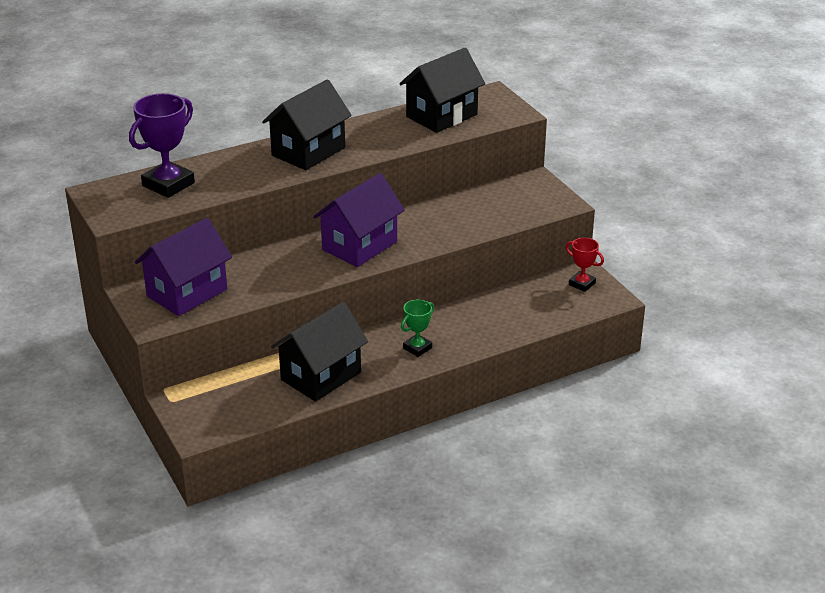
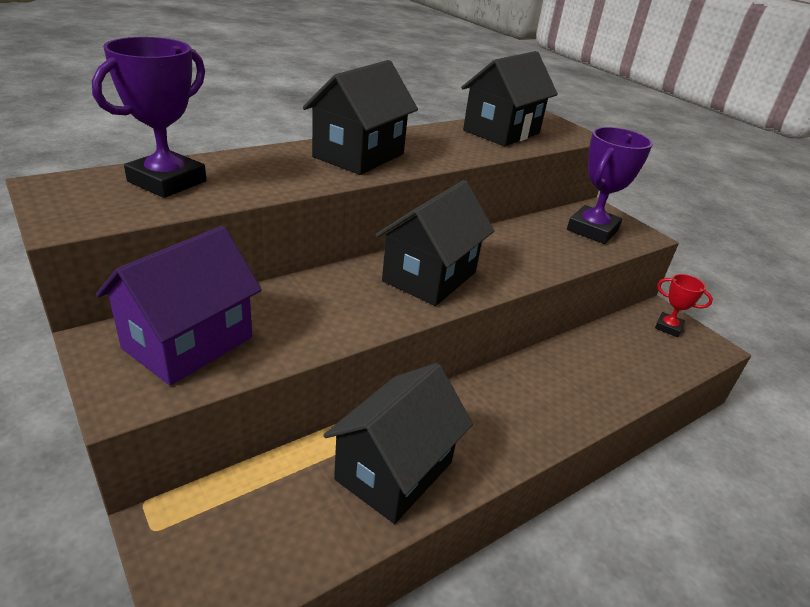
camera: 10 degrees left, 0 degrees up
(360, 246) = (430, 277): purple house -> black house
(417, 348) = (516, 418): green trophy -> none
(518, 201) = (592, 230): none -> purple trophy

